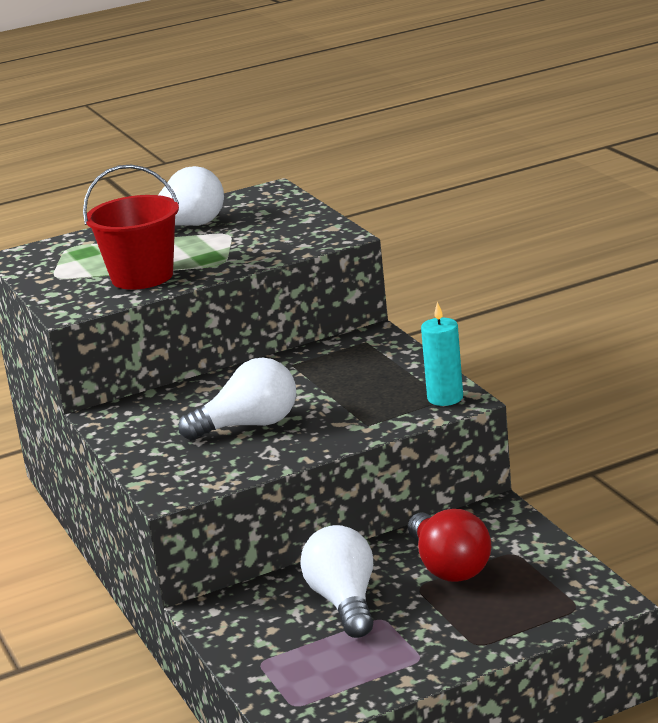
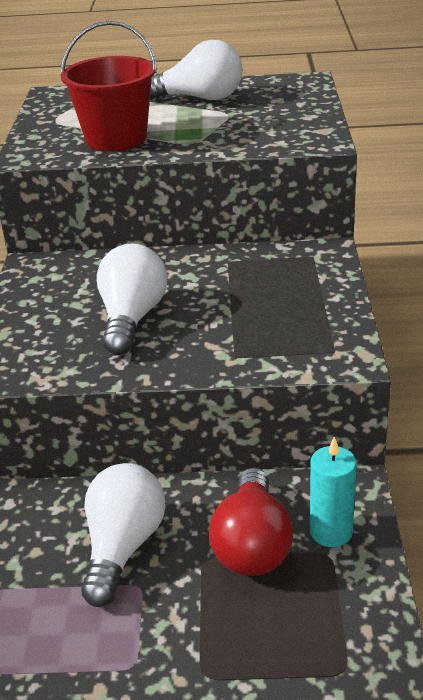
camera: 25 degrees right, 10 degrees up
(249, 425) = (132, 318): white light bulb -> white light bulb turned 90 degrees counterclockwise
(445, 398) = (334, 350): turquoise candle -> turquoise candle (331, 532)

